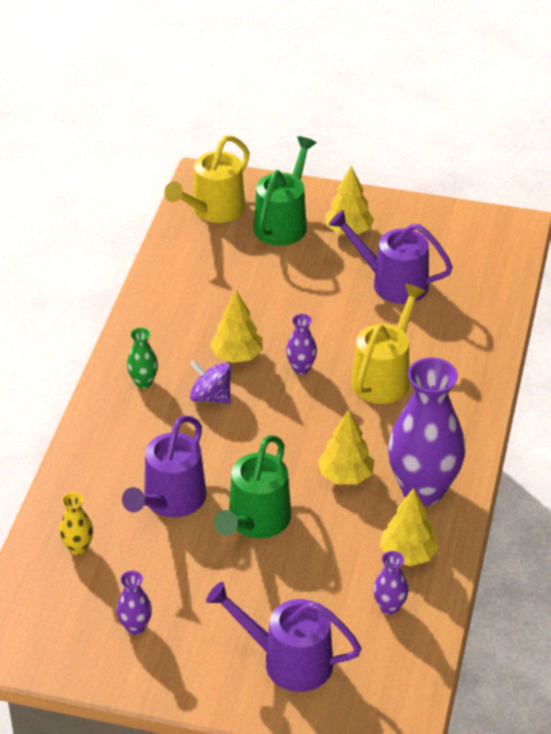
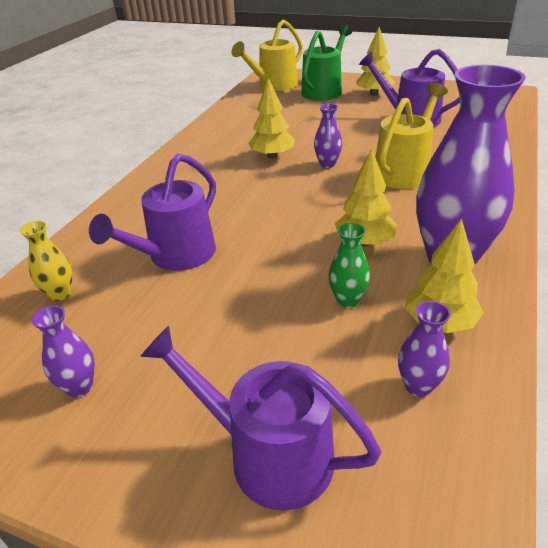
camera: 10 degrees right, 5 degrees down
(143, 382) = (186, 170): green vase -> green vase (347, 300)
(211, 397) = (242, 180): purple spinning top -> none
(255, 522) = (260, 279): green watering can -> none

